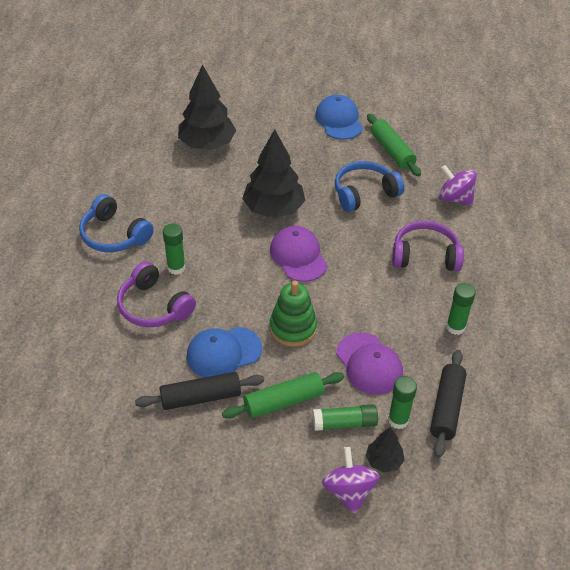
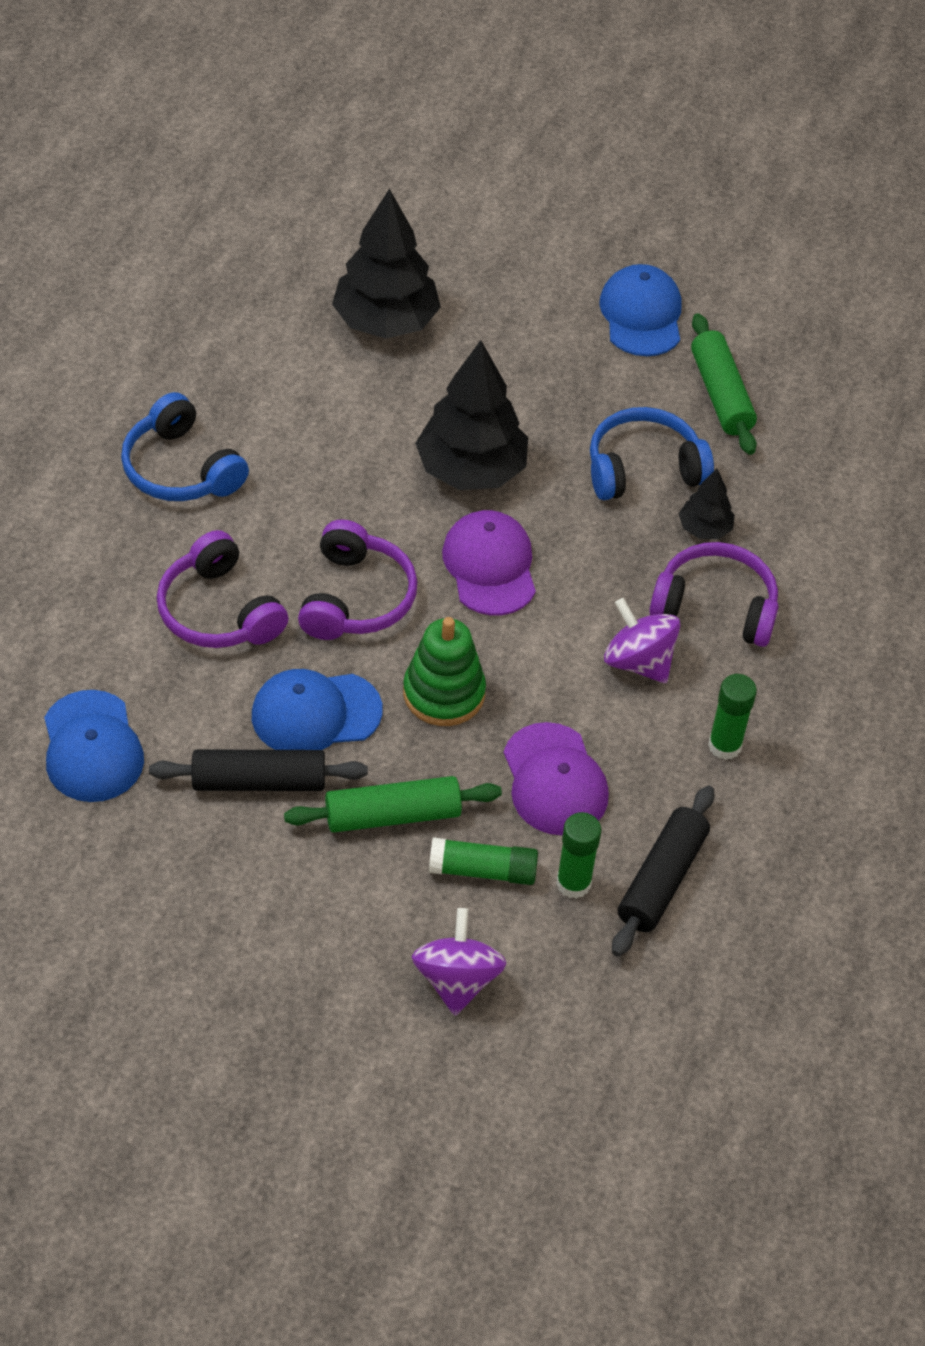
camera: 10 degrees right, 5 degrees up
(97, 397) = (92, 747): none -> blue cap
(176, 268) = (273, 548): green glue stick -> none
(229, 285) = (356, 598): none -> purple headphones
(383, 461) = (528, 944): black tree -> black tree (704, 528)
(454, 198) = (806, 508): purple spinning top -> purple spinning top (638, 661)

